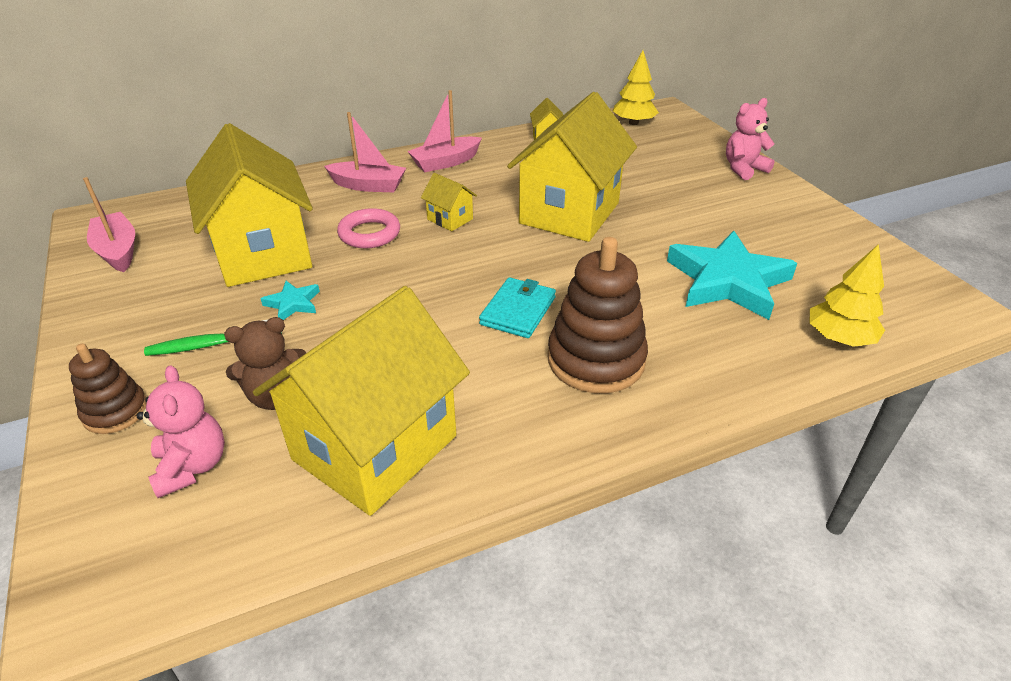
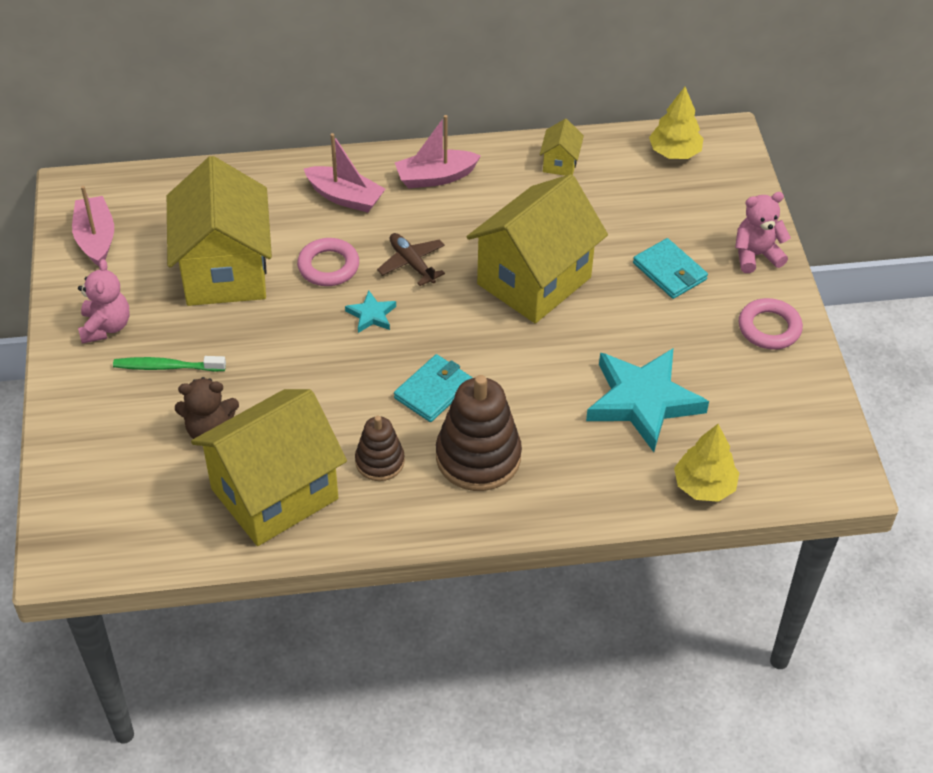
camera: 15 degrees right, 10 degrees up
(115, 411) = (88, 415): brown stacking toy -> brown stacking toy (380, 461)
(192, 466) = (140, 477): pink teddy bear -> pink teddy bear (106, 327)
(293, 303) = (240, 338): turquoise star -> turquoise star (371, 315)
(450, 219) = (411, 263): yellow house -> brown plane
(682, 189) = (669, 271): none -> turquoise wallet
(793, 211) = (769, 328): none -> pink ring

